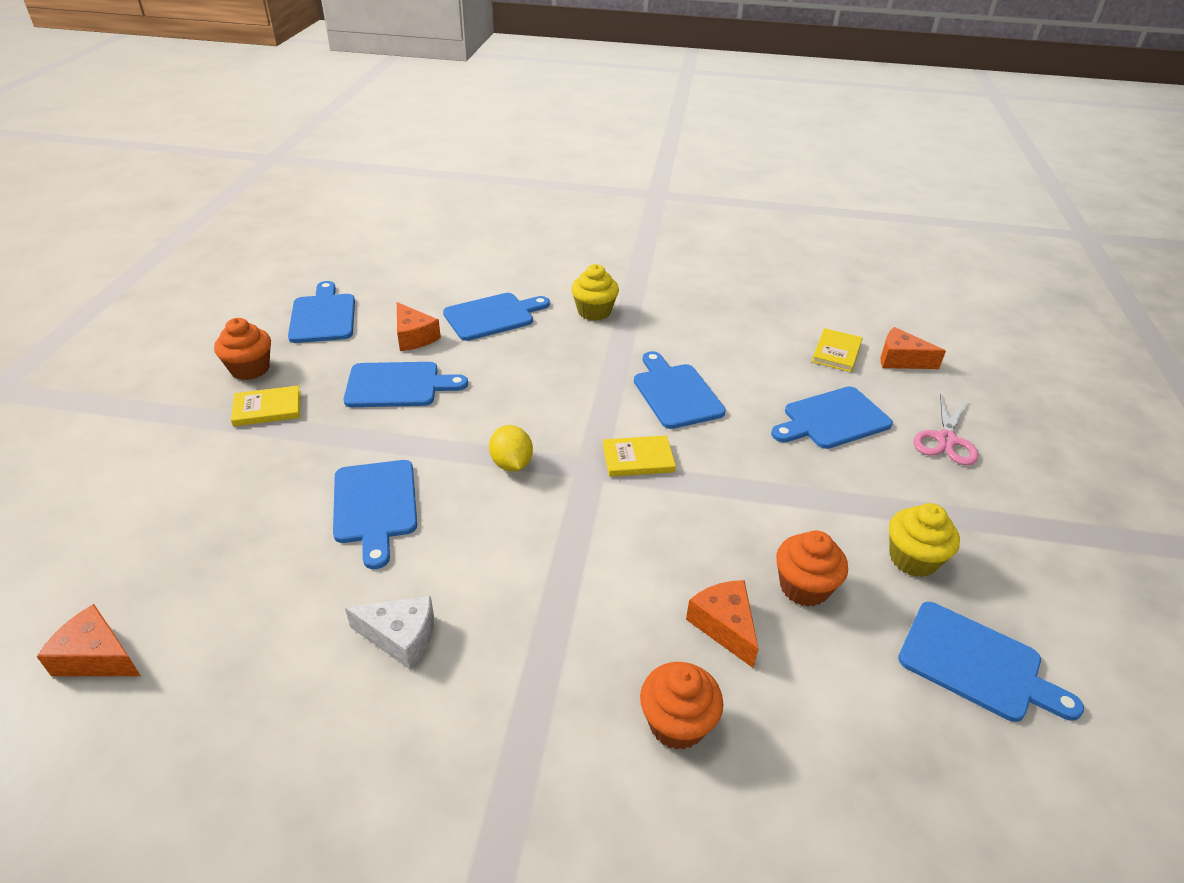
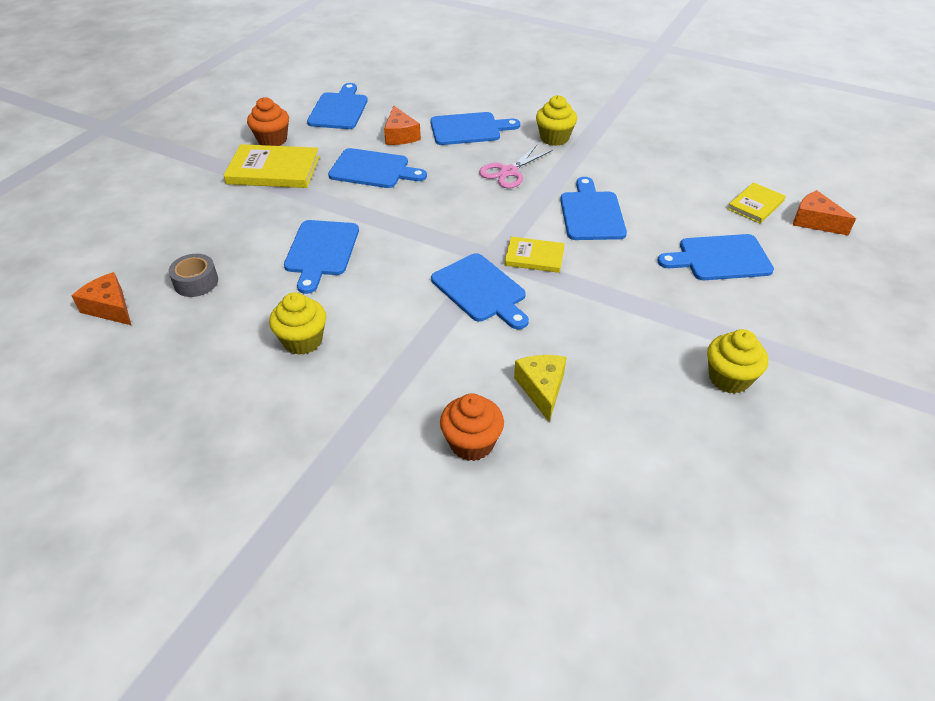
camera: 20 degrees right, 5 degrees up
(216, 587) = (196, 282): none -> grey tape
(267, 408) = (273, 170): yellow book -> yellow book, size x1.69
(400, 637) = (302, 341): white cheese -> yellow cupcake
(511, 464) = (433, 242): yellow lemon -> none
(724, 626) = (542, 389): orange cheese -> yellow cheese
(804, 587) = (621, 377): orange cupcake -> none
(946, 440) = (818, 294): pink scissors -> pink scissors (509, 172)
(976, 664) = (739, 465): blue cutting board -> blue cutting board (481, 290)

